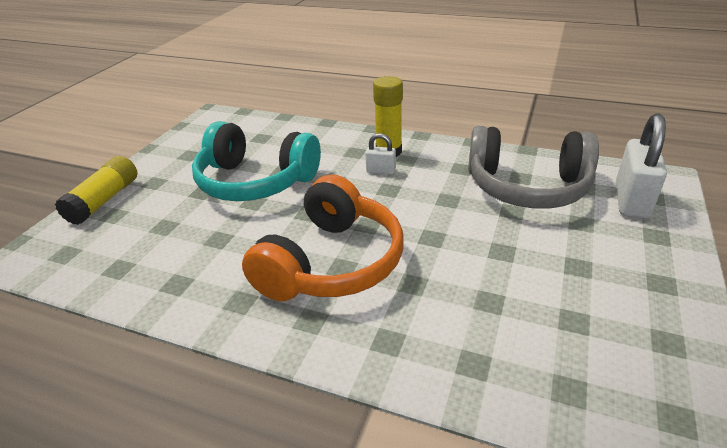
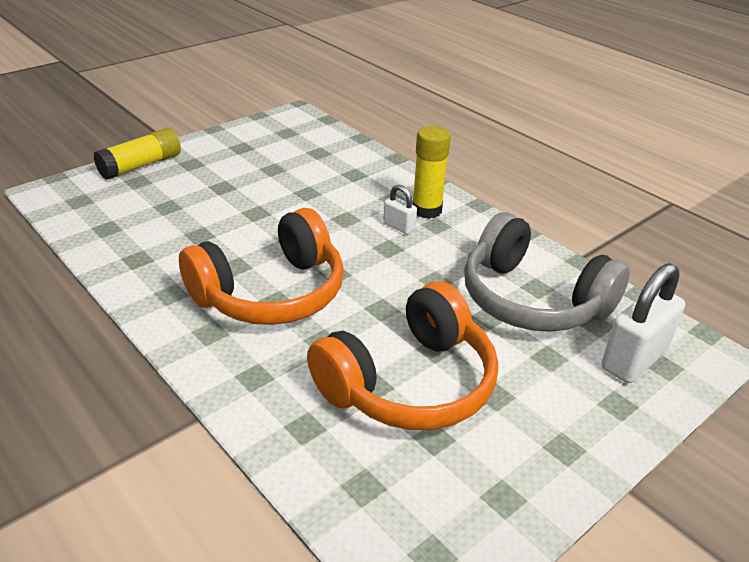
camera: 25 degrees right, 0 degrees up
(256, 181) = (275, 194): turquoise headphones -> none
(512, 286) = (409, 383): none -> orange headphones

